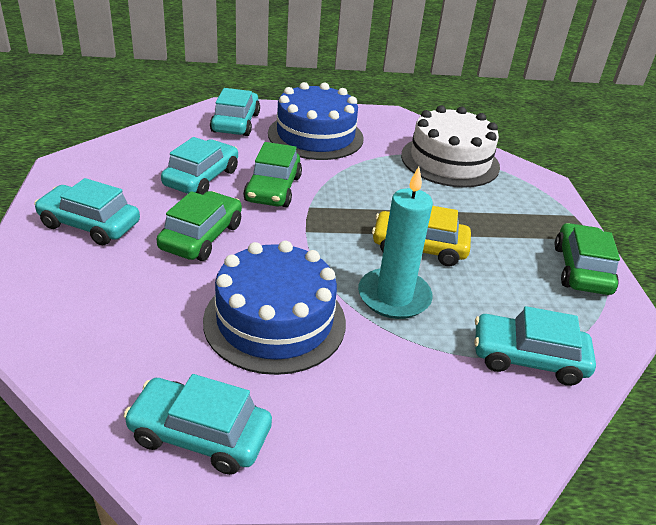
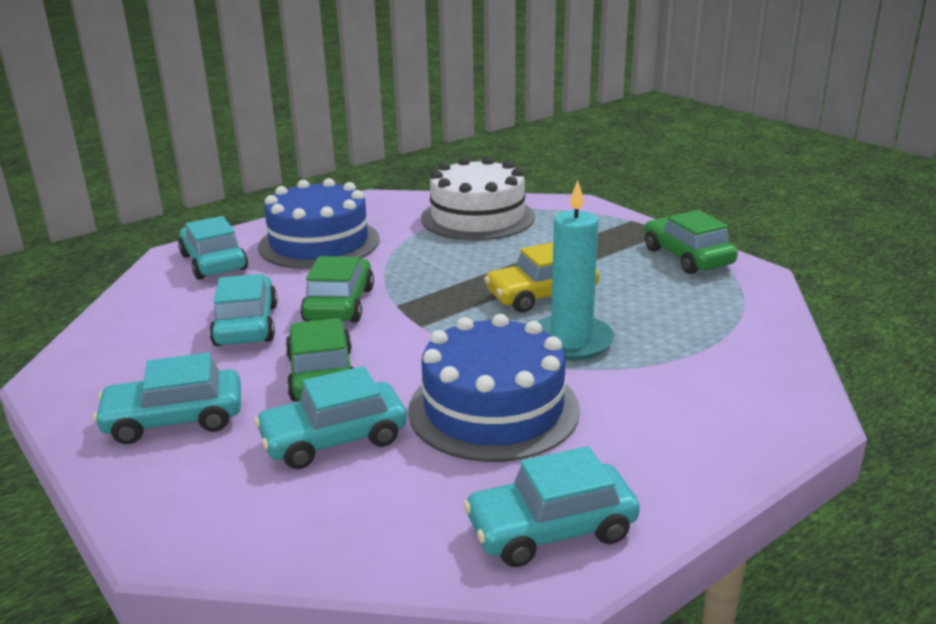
camera: 30 degrees left, 10 degrees down
(273, 189) = (339, 304): green car -> green car turned 150 degrees counterclockwise
(528, 358) = (729, 336): turquoise car -> turquoise car (334, 439)

